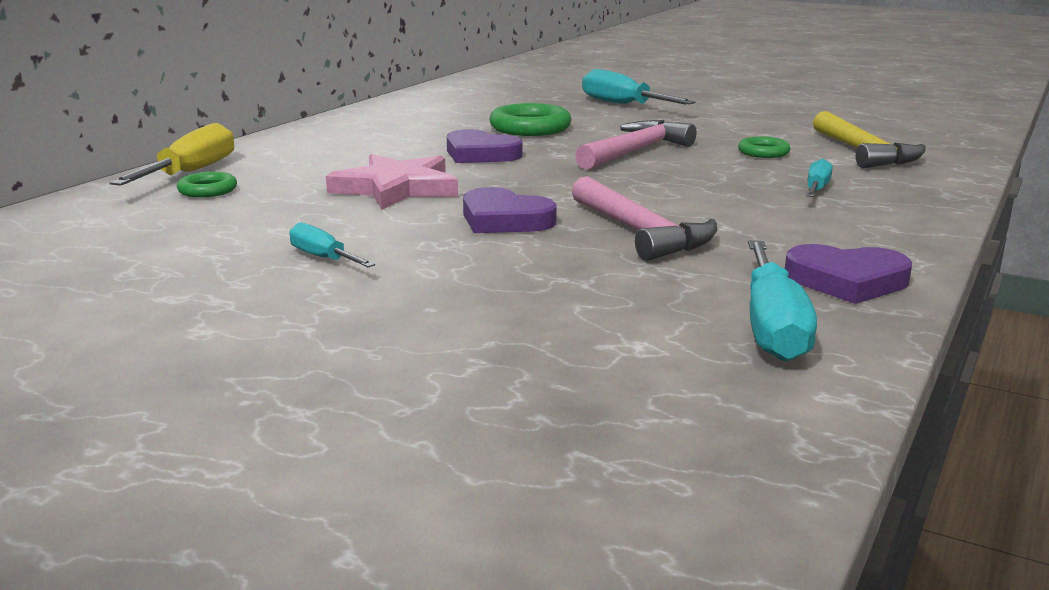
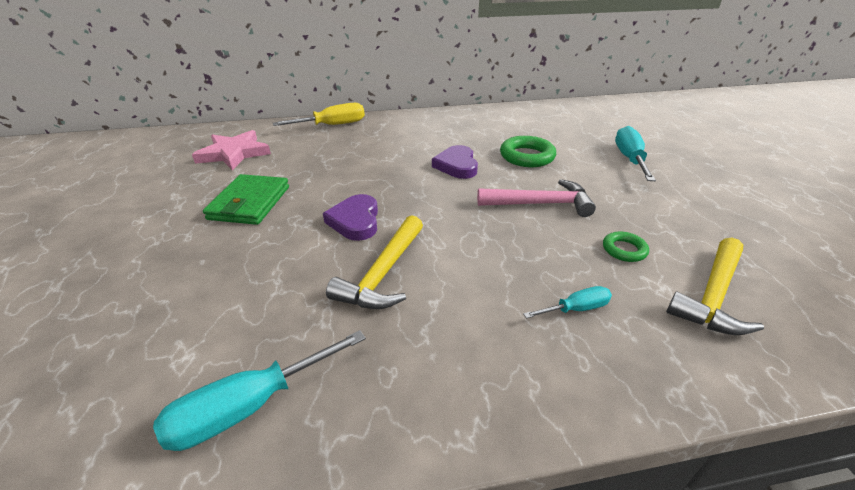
camera: 50 degrees right, 15 degrees up
(207, 190) = (313, 139): green ring -> none
(323, 258) = (249, 203): turquoise screwdriver -> green wallet
(396, 188) = (369, 172): pink star -> pink star (234, 153)
(641, 232) = (383, 274): pink hammer -> yellow hammer
(847, 281) = (376, 410): purple heart -> none

